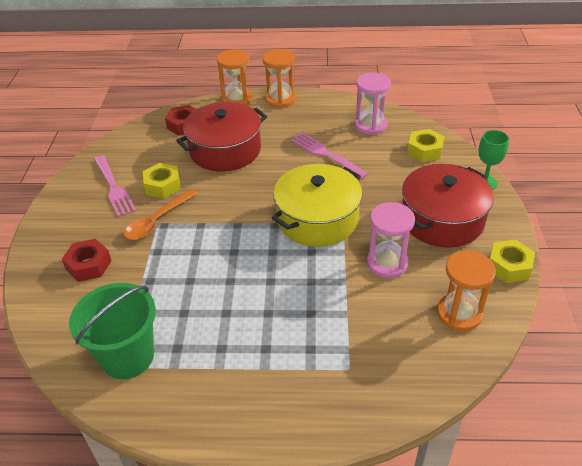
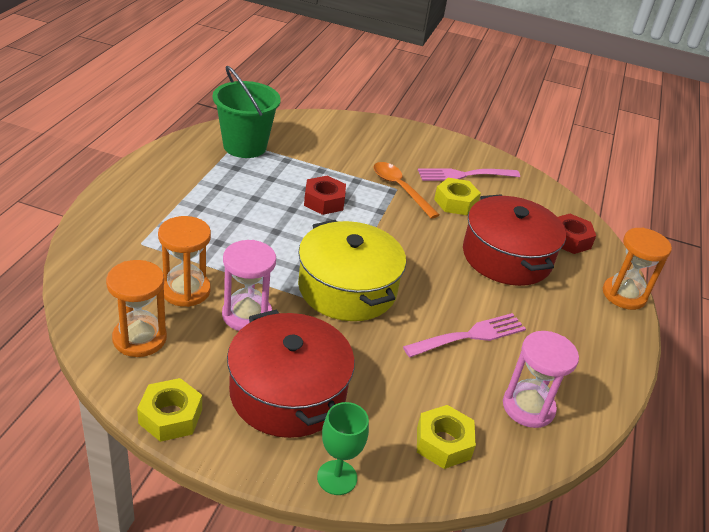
camera: 100 degrees right, 5 degrees down
(88, 265) = (359, 146): red nut -> red nut (324, 201)
(280, 99) = (618, 335): orange hourglass -> orange hourglass (185, 290)

